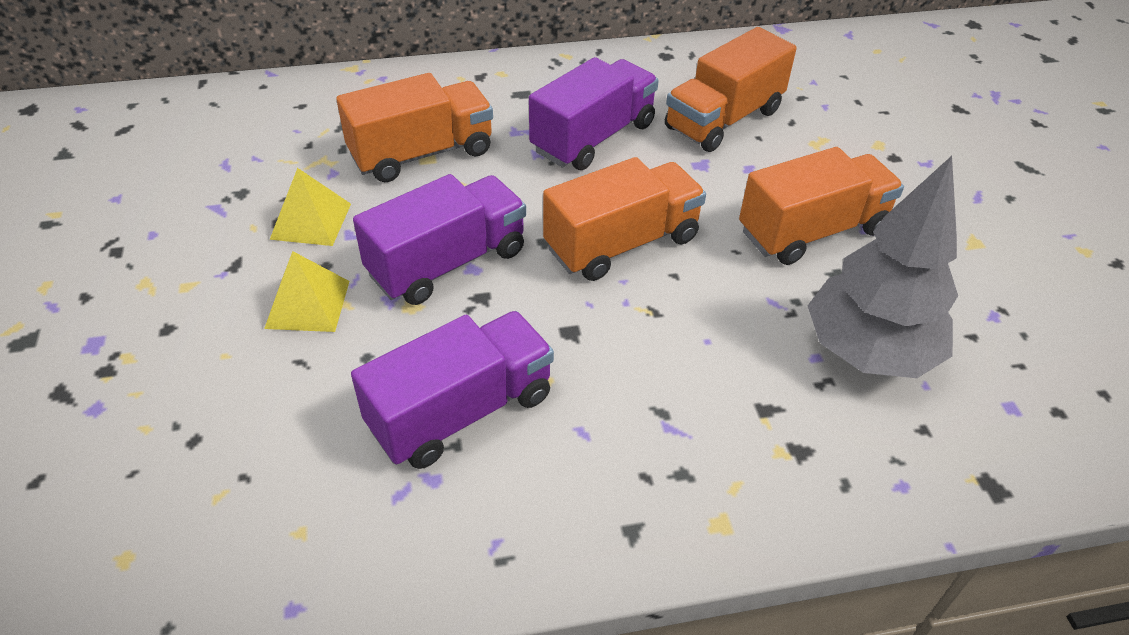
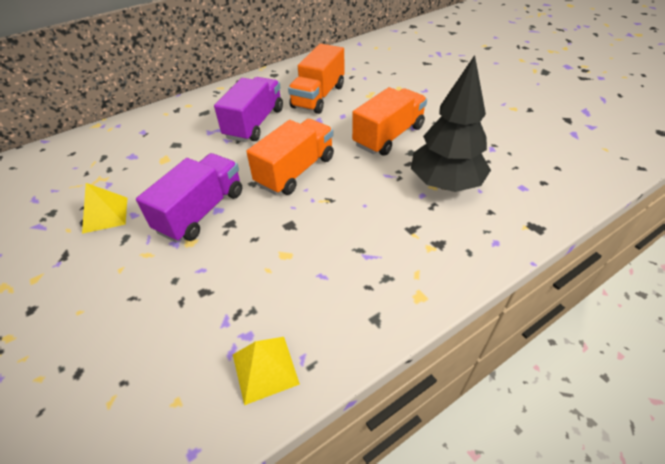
camera: 20 degrees left, 0 degrees up
(307, 304) = (123, 262): yellow pyramid -> yellow pyramid (265, 369)
(421, 153) = (159, 158): orange truck -> none
(461, 411) = (247, 290): purple truck -> none
(868, 351) = (445, 184): grey tree -> black tree

